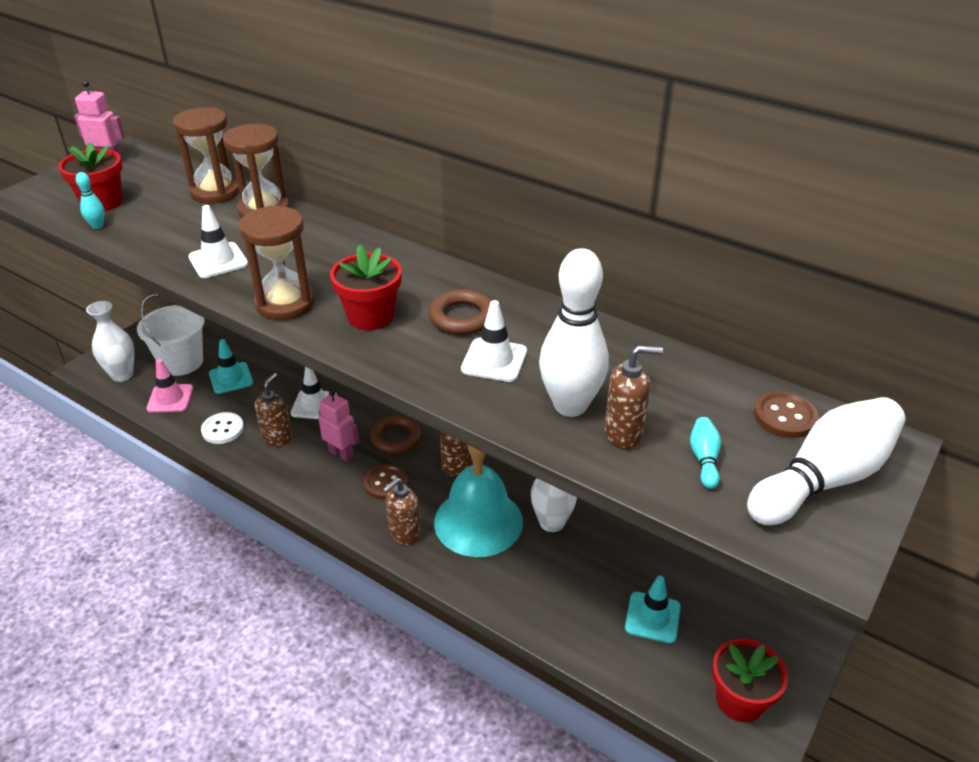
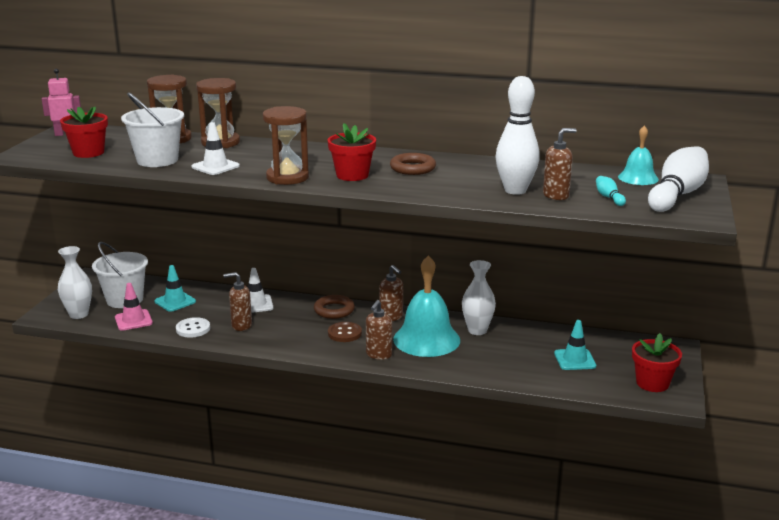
camera: 20 degrees left, 15 degrees down
(97, 226) = (100, 163): turquoise bowling pin -> none
(163, 233) = (157, 160): none -> white bucket
(277, 437) = (241, 325): brown soap dispenser -> brown soap dispenser turned 90 degrees counterclockwise
(341, 454) = (298, 325): pink robot -> none
(494, 360) = (451, 181): white traffic cone -> none
(785, 416) = (638, 178): brown button -> turquoise bell

